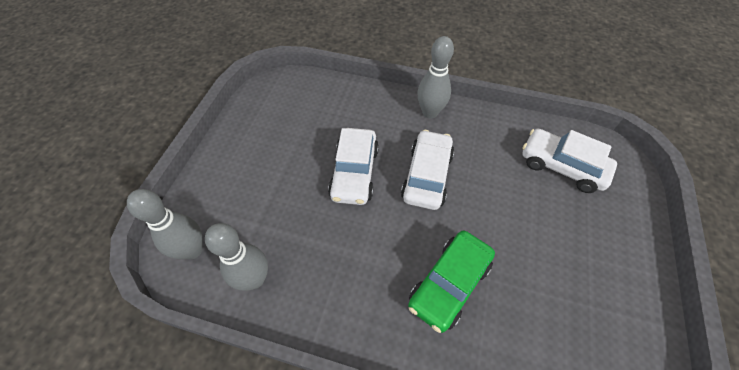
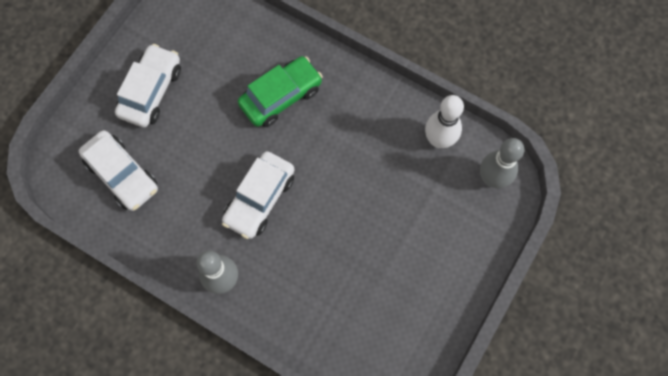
camera: 165 degrees left, 15 degrees up
(254, 279) = (439, 140): grey bowling pin -> white bowling pin
(354, 173) = (330, 221): white car -> white car (151, 91)

